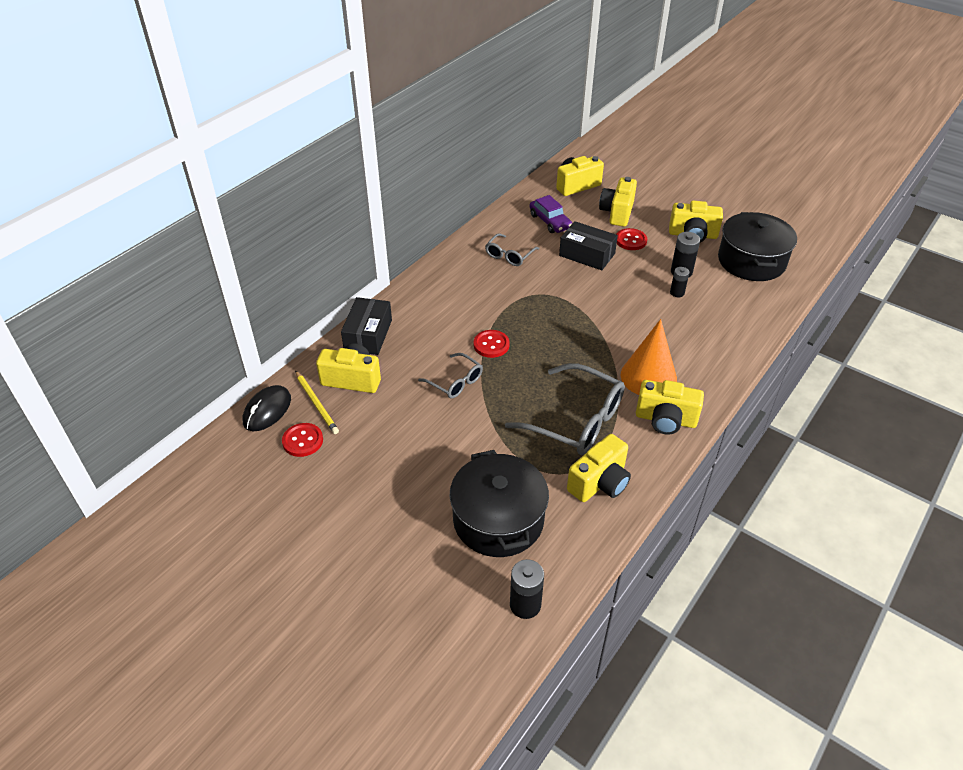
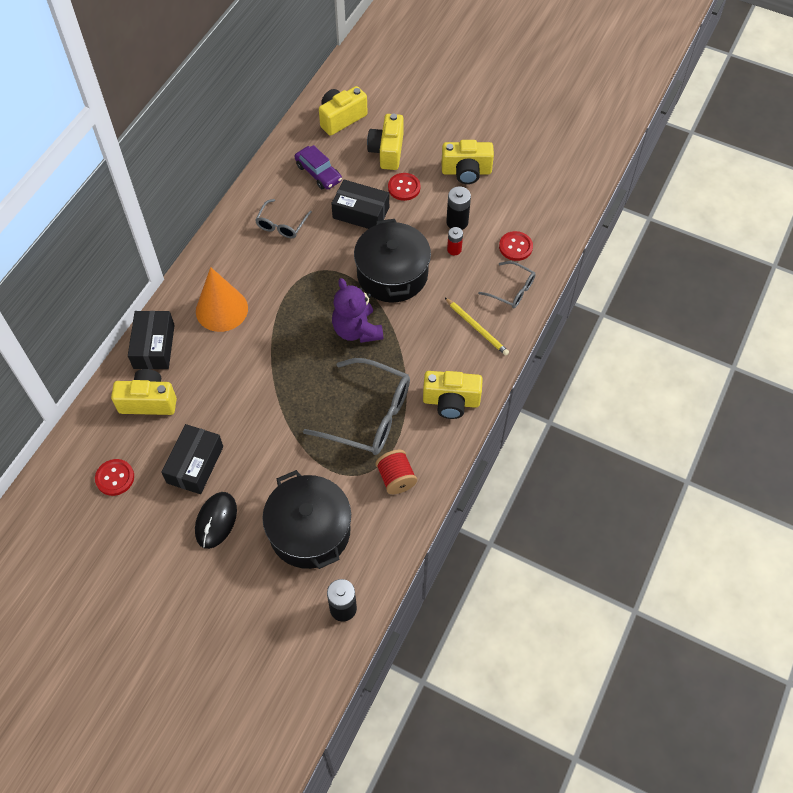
camera: 10 degrees left, 15 degrees up
(267, 410) = (73, 450): black mouse -> black mouse (216, 521)
(316, 404) = (119, 435): yellow pencil -> yellow pencil (477, 328)
(387, 440) = (195, 464): none -> black box
(455, 382) = (249, 389): grey glasses -> grey glasses (512, 290)
(491, 345) = (278, 340): red button -> red button (515, 247)
(572, 346) = (357, 330): none -> purple teddy bear
(599, 482) = (396, 478): yellow camera -> red spool
(648, 376) = (432, 355): orange cone -> orange cone (221, 309)
(677, 293) = (454, 249): black battery -> red battery
(751, 261) = (526, 198): black pot -> black pot (392, 274)

